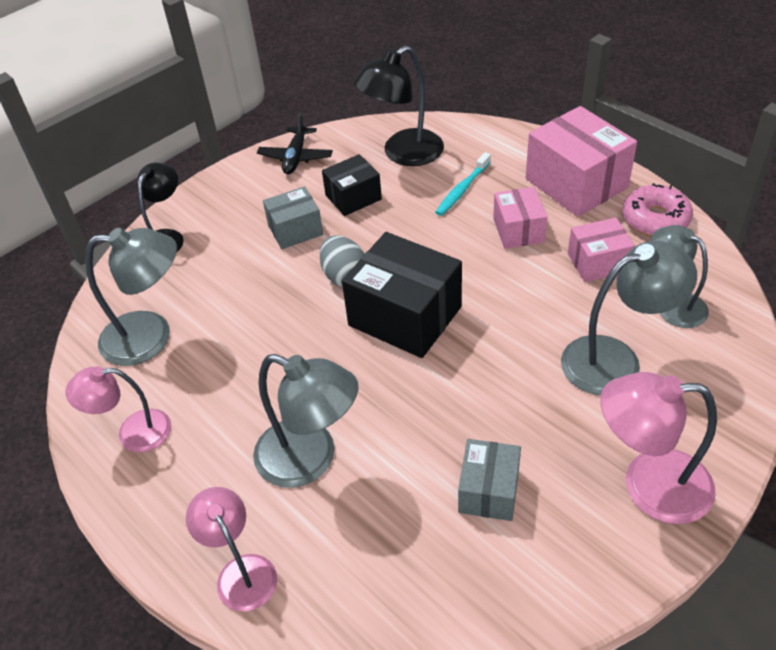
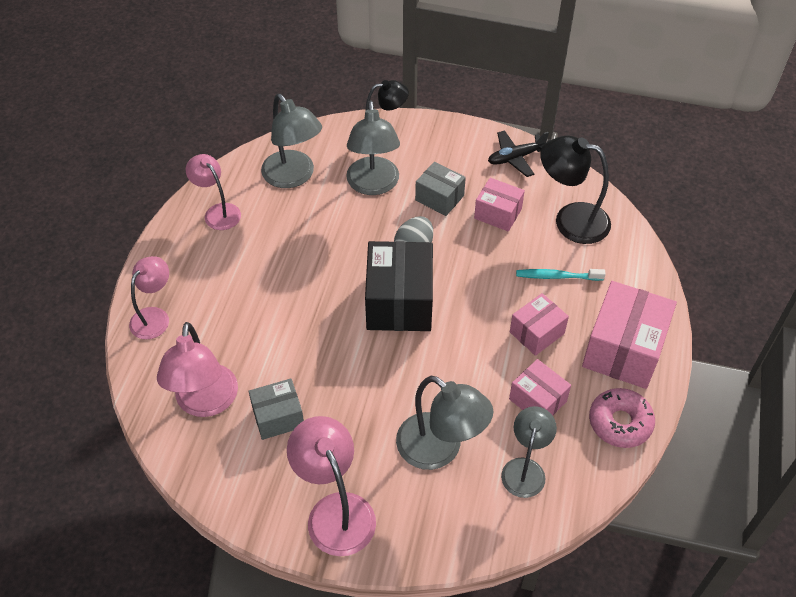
camera: 55 degrees right, 5 degrees up
(310, 459) = (248, 309): grey lamp -> grey lamp (373, 185)
(353, 197) = (498, 214): black box -> pink box
(420, 563) = (205, 403): none -> pink lamp

